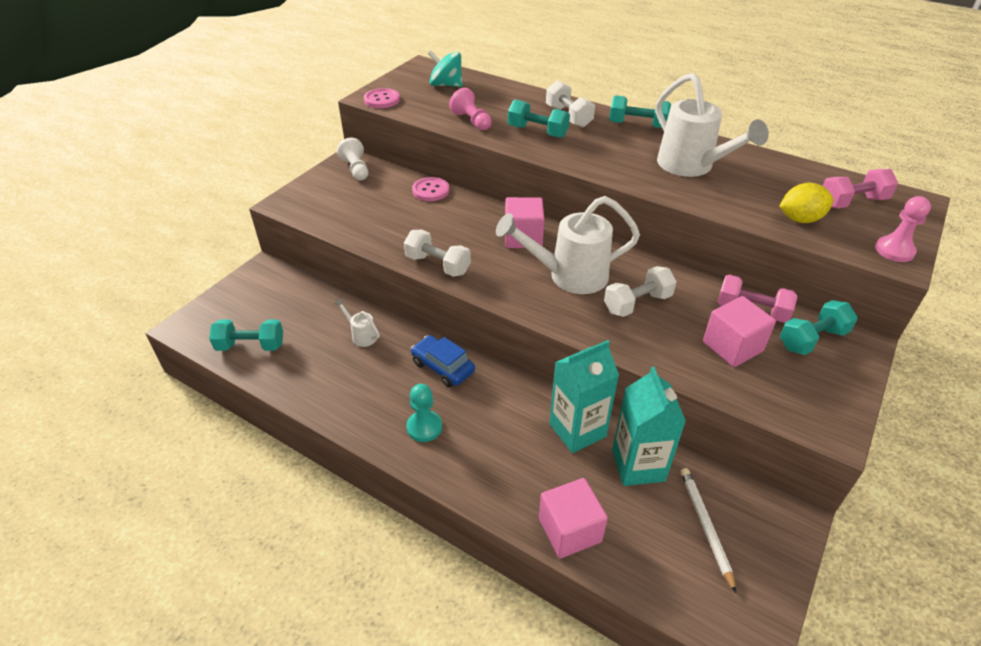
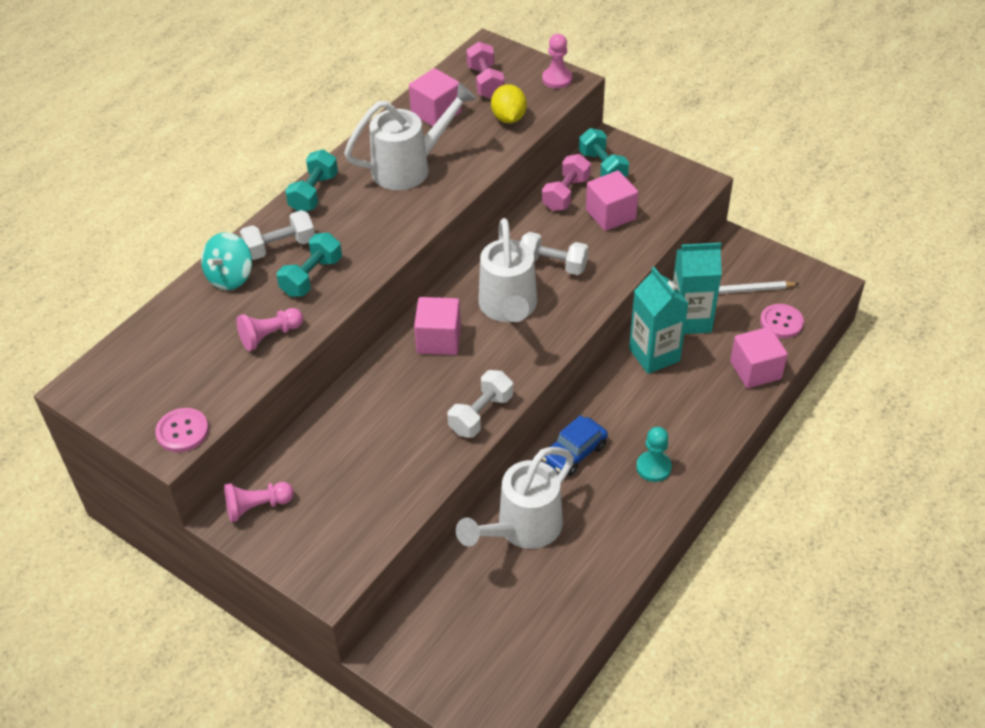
camera: 85 degrees left, 5 degrees up
(251, 346) = (534, 641): turquoise dumbbell -> none
(356, 169) = (257, 507): white pawn -> pink pawn
(361, 335) = (522, 528): white watering can -> white watering can, size x2.24
(431, 190) = (327, 422): pink button -> pink button (781, 322)
(446, 85) = (156, 361): turquoise spinning top -> turquoise spinning top (230, 277)
(637, 303) = (553, 265): white dumbbell -> white dumbbell turned 45 degrees counterclockwise
(780, 176) = (436, 113): none -> pink cube

